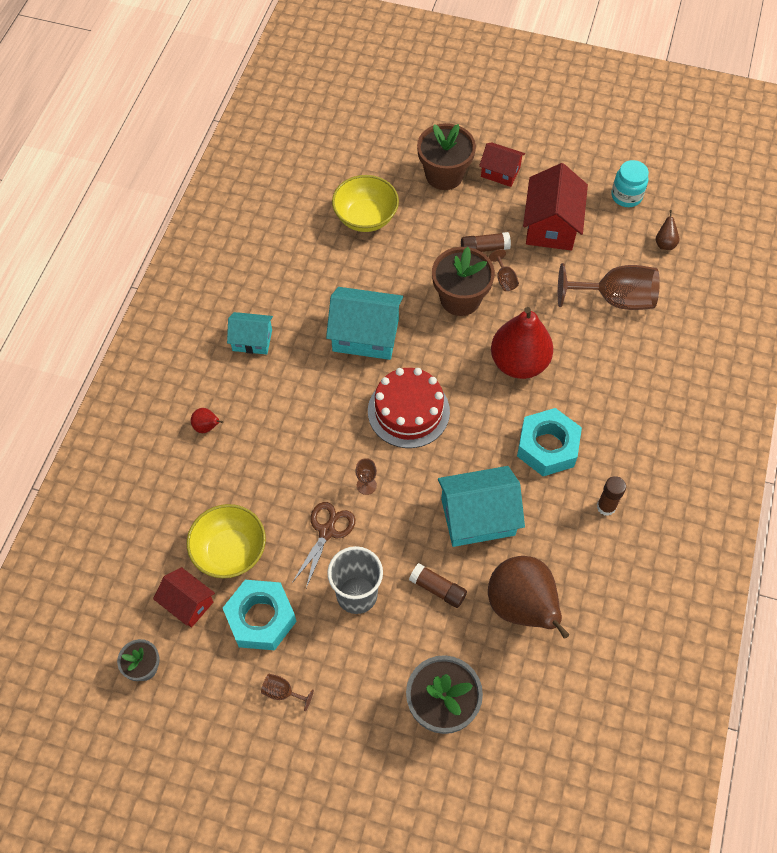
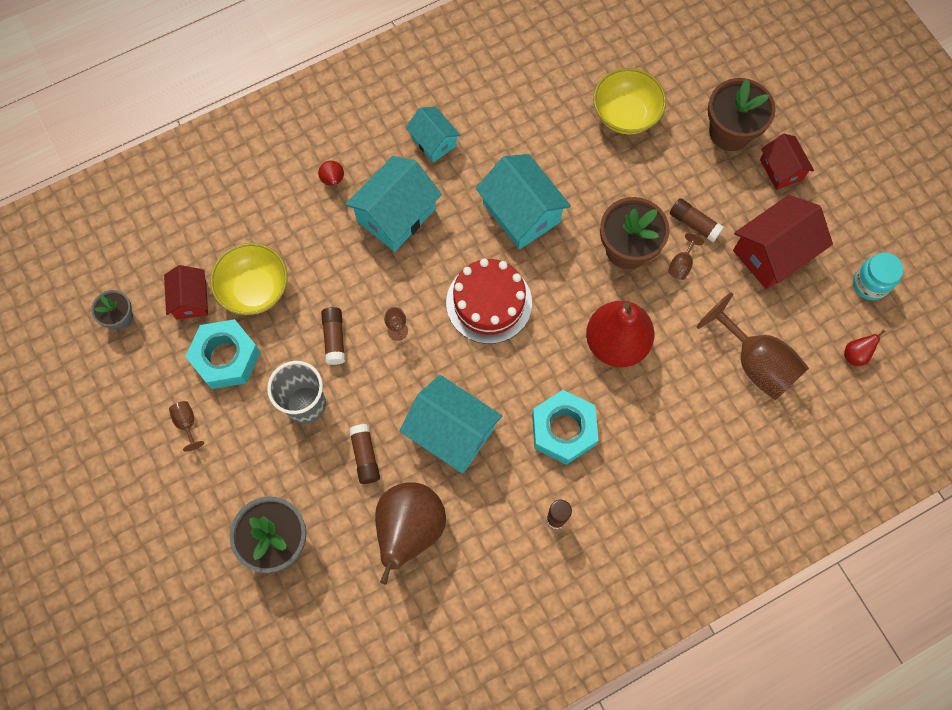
camera: 45 degrees right, 10 degrees up
(279, 410) = (396, 215): none -> turquoise house
(327, 531) = (334, 338): brown scissors -> brown glue stick
(664, 243) = (855, 355): brown pear -> red pear

